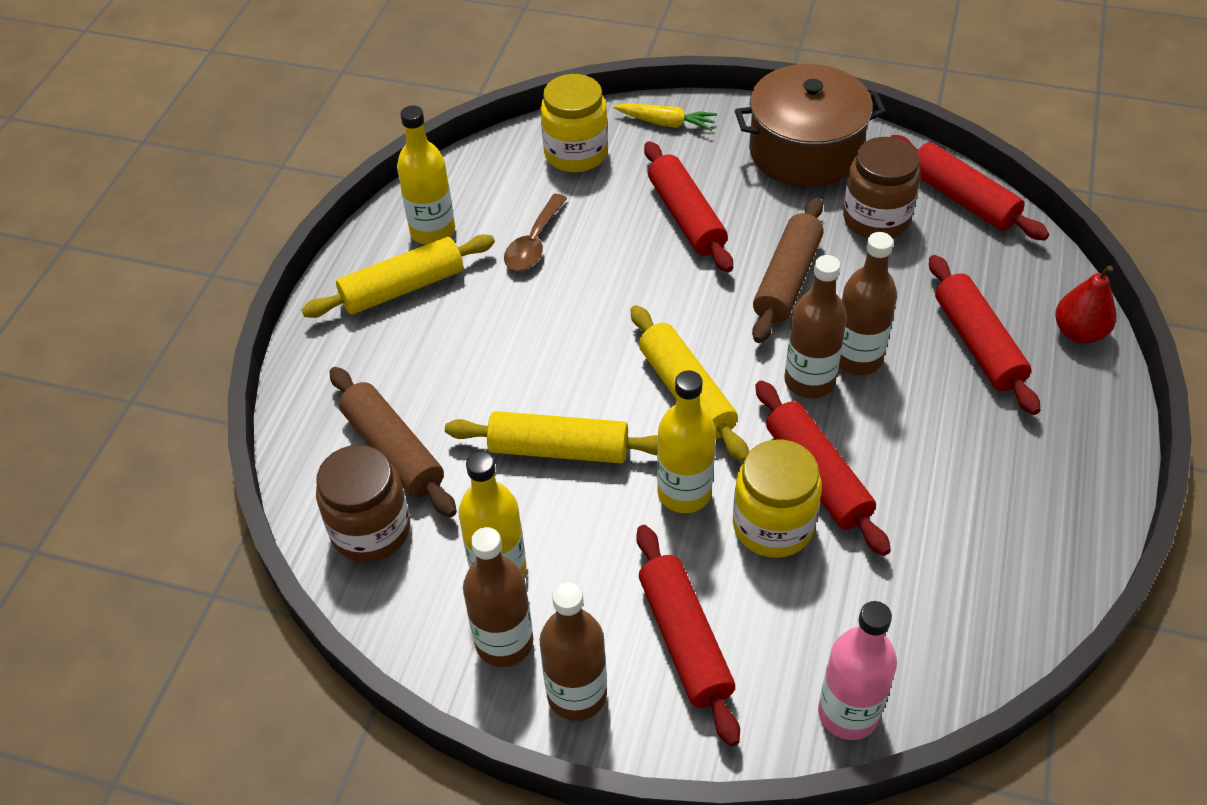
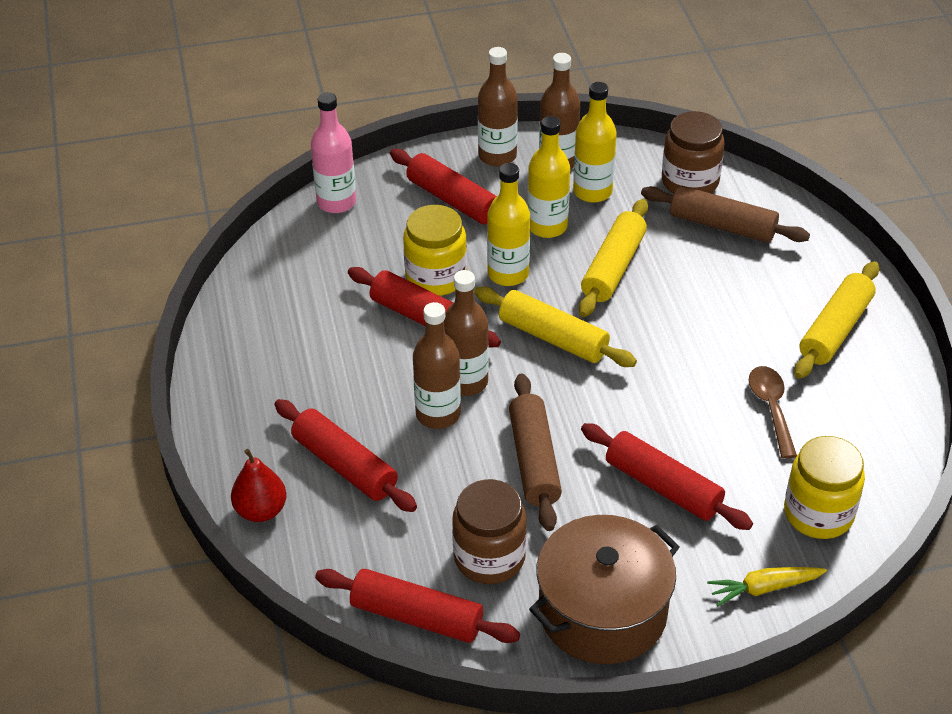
camera: 150 degrees right, 5 degrees down
(432, 231) = (863, 384): yellow bottle -> yellow bottle (547, 226)
(559, 449) = (613, 268): yellow rolling pin -> yellow rolling pin turned 45 degrees counterclockwise

